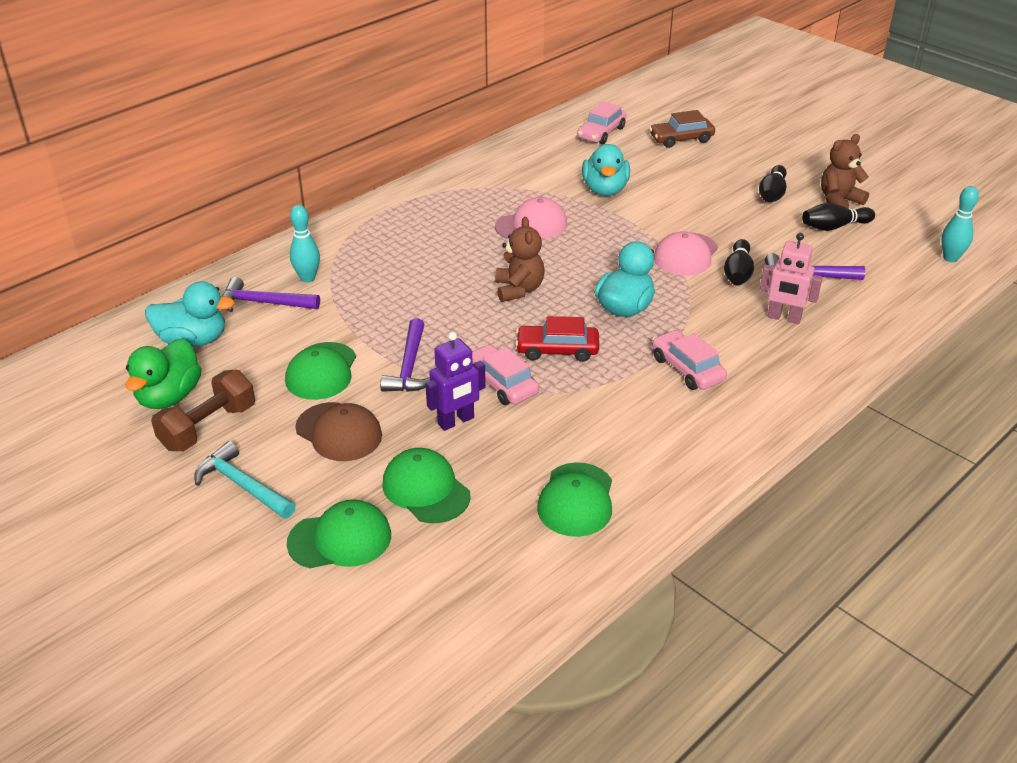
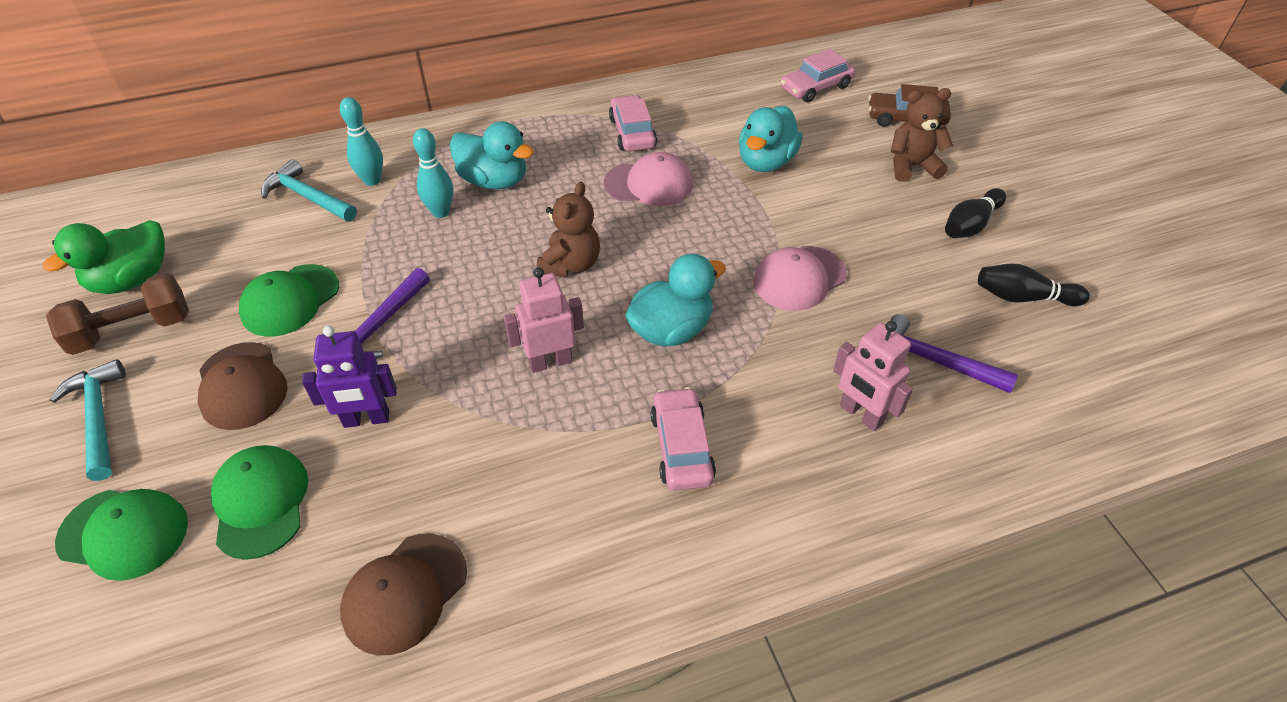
camera: 25 degrees right, 10 degrees up
(193, 340) = (209, 220): turquoise duck -> turquoise duck (494, 181)
(264, 303) = (308, 197): purple hammer -> turquoise hammer
(501, 383) = (454, 386): pink car -> pink car (632, 133)
(557, 350) = (550, 362): red car -> pink robot
(576, 500) = (405, 593): green cap -> brown cap
(737, 273) = (846, 326): black bowling pin -> none
(839, 201) = (1056, 261): brown teddy bear -> brown teddy bear (912, 166)
(950, 258) = (1165, 400): turquoise bowling pin -> turquoise bowling pin (441, 212)

